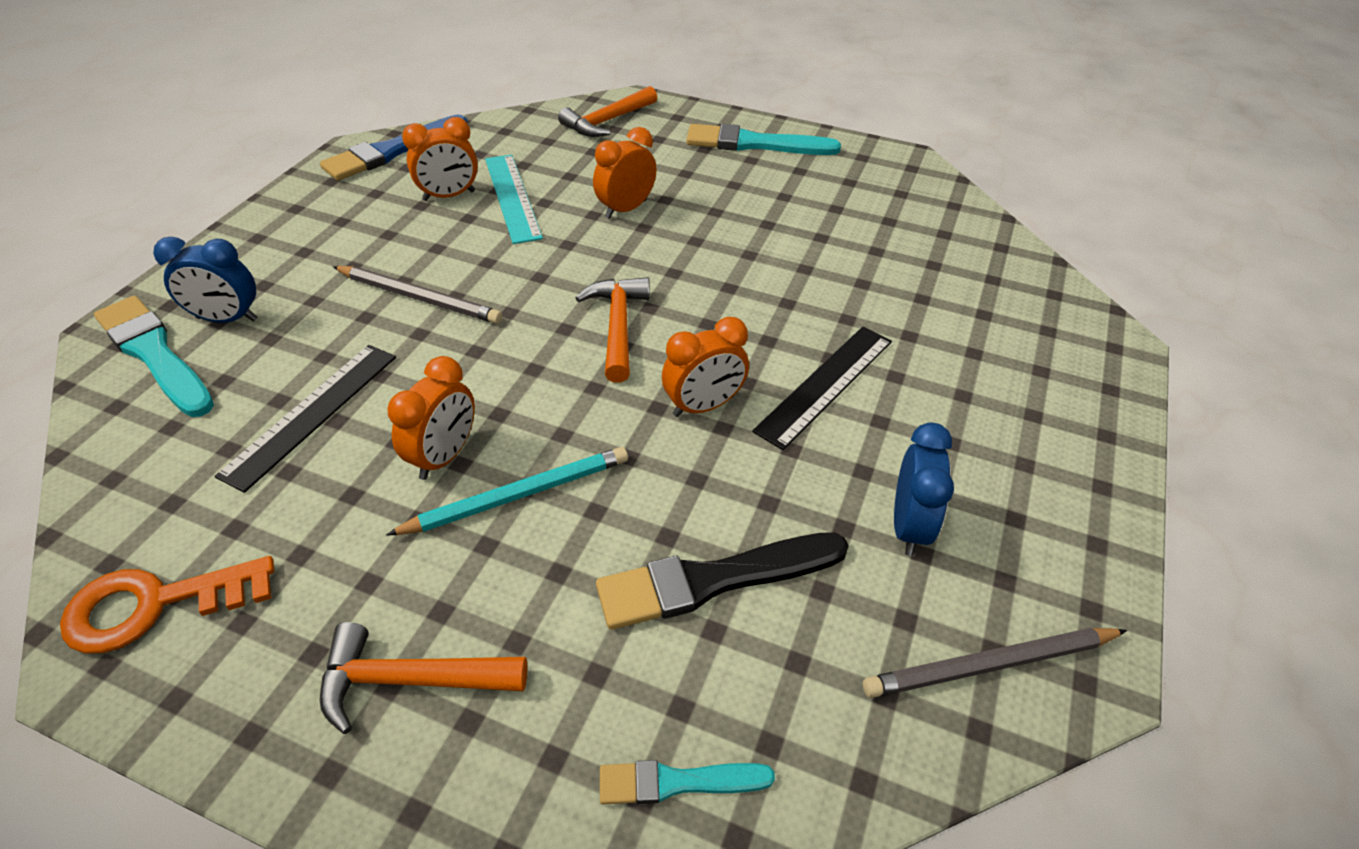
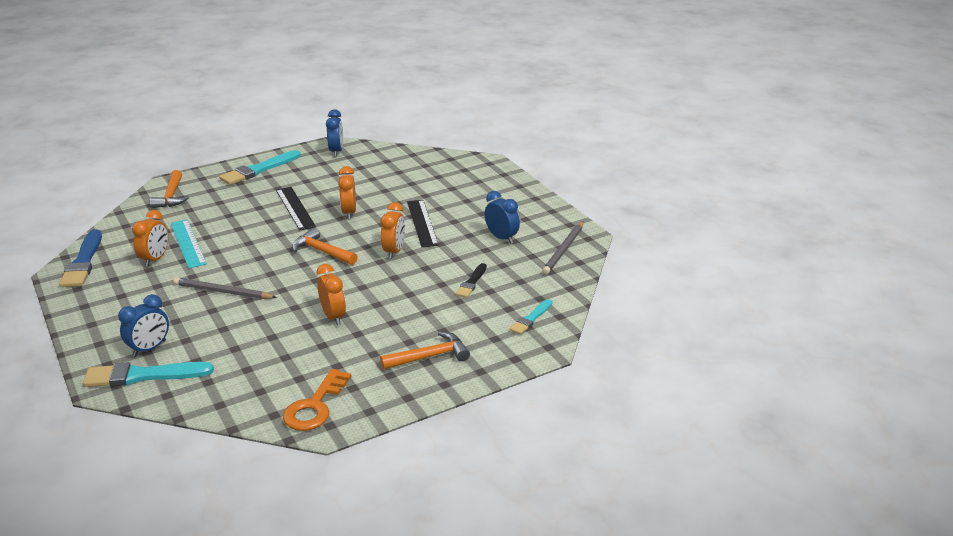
camera: 50 degrees left, 15 degrees down
(312, 413) = (258, 341): black ruler -> black ruler (295, 208)
(411, 680) = (430, 356): orange hammer -> orange hammer turned 150 degrees counterclockwise
(420, 298) = (223, 292): grey pencil -> grey pencil turned 135 degrees counterclockwise
(512, 197) = (188, 243): turquoise ruler -> turquoise ruler turned 45 degrees clockwise
(518, 495) = (378, 307): turquoise pencil -> none
(626, 209) = (249, 219): orange clock -> orange clock (349, 213)
(713, 580) = (471, 282): black brush -> black brush, size x0.57
(895, 175) = (336, 151): none -> blue clock

